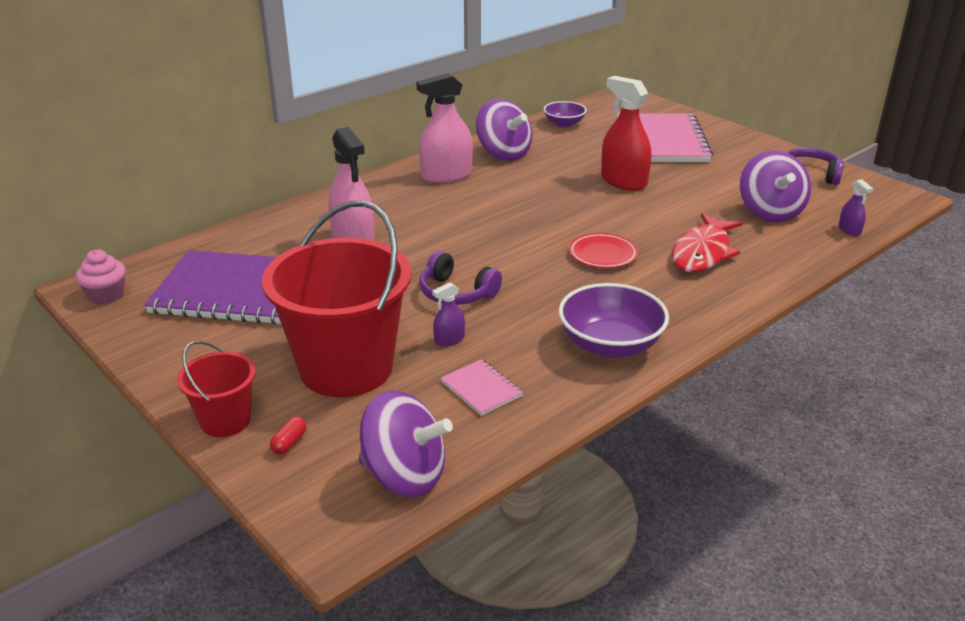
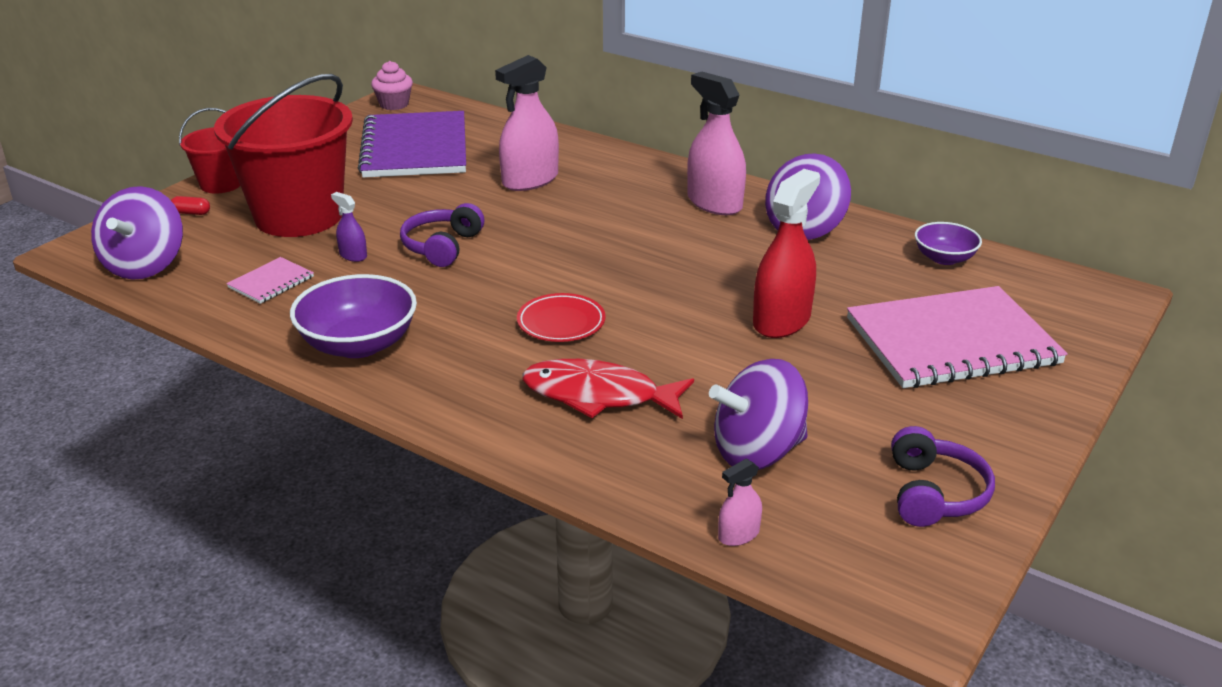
camera: 75 degrees right, 0 degrees up
(849, 230) = (738, 534): purple spray bottle -> pink spray bottle

